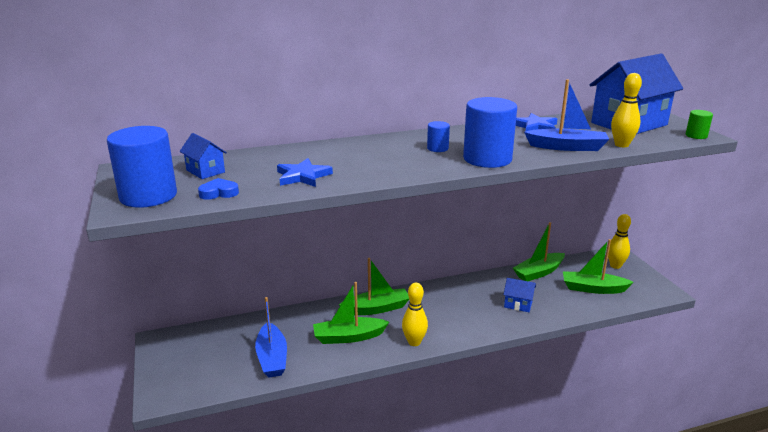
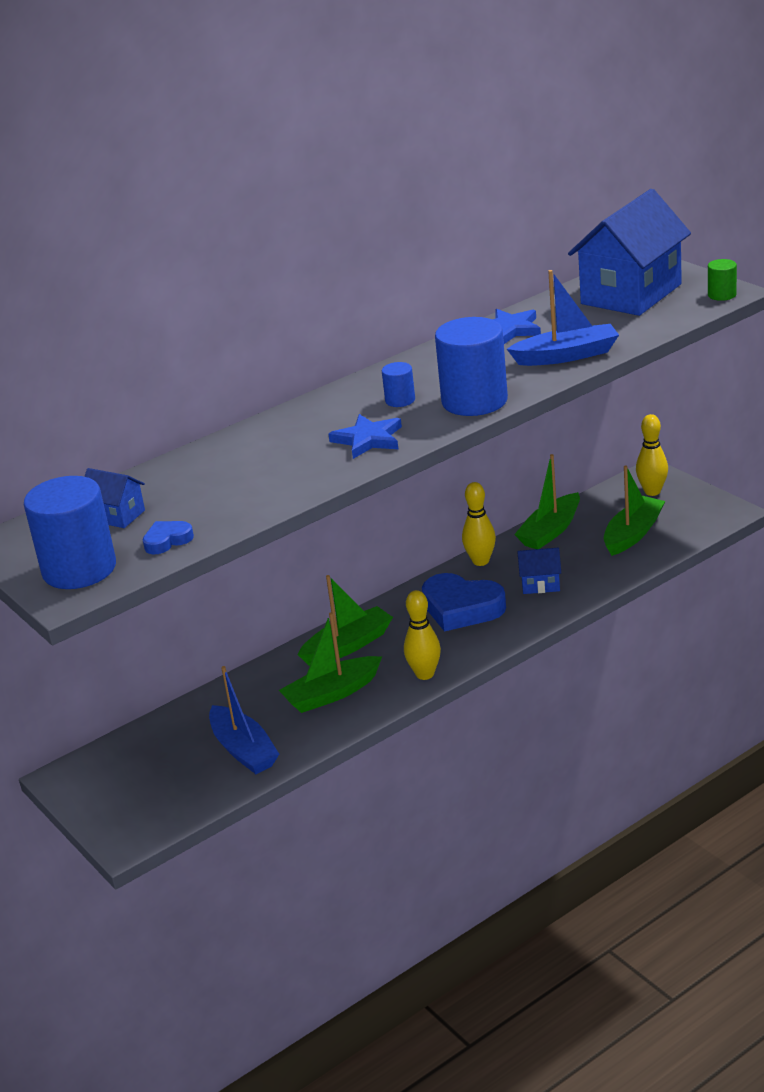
camera: 15 degrees left, 5 degrees up
(303, 176) = (254, 489): blue star -> blue star (368, 439)
(459, 305) = (461, 608): none -> blue heart
(593, 288) = (633, 534): green boat -> green boat turned 135 degrees clockwise
(621, 145) = (633, 334): yellow bowling pin -> yellow bowling pin (480, 561)

